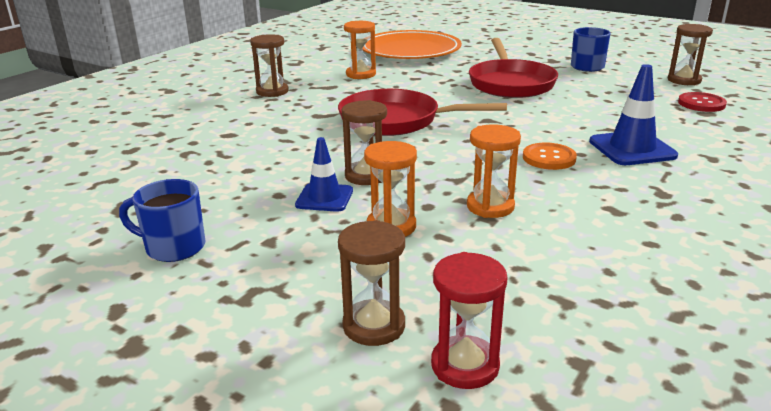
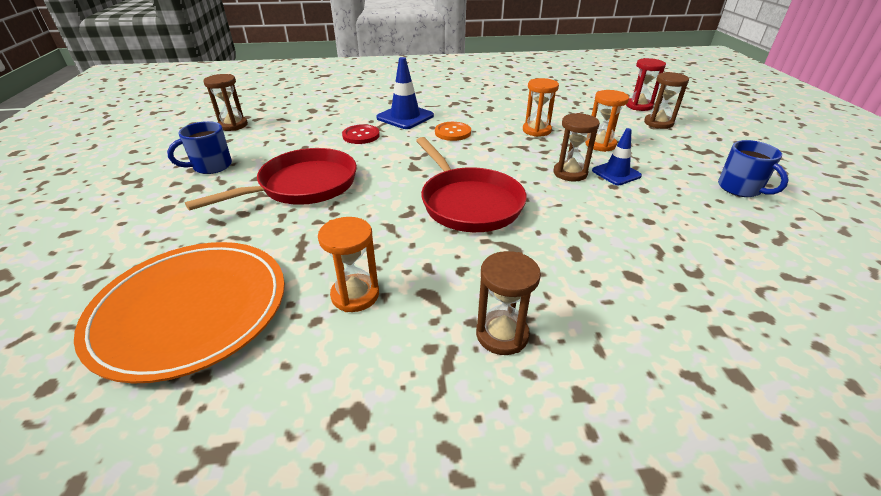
camera: 130 degrees left, 10 degrees up
(701, 104) = (292, 113): red button -> red button (361, 135)

